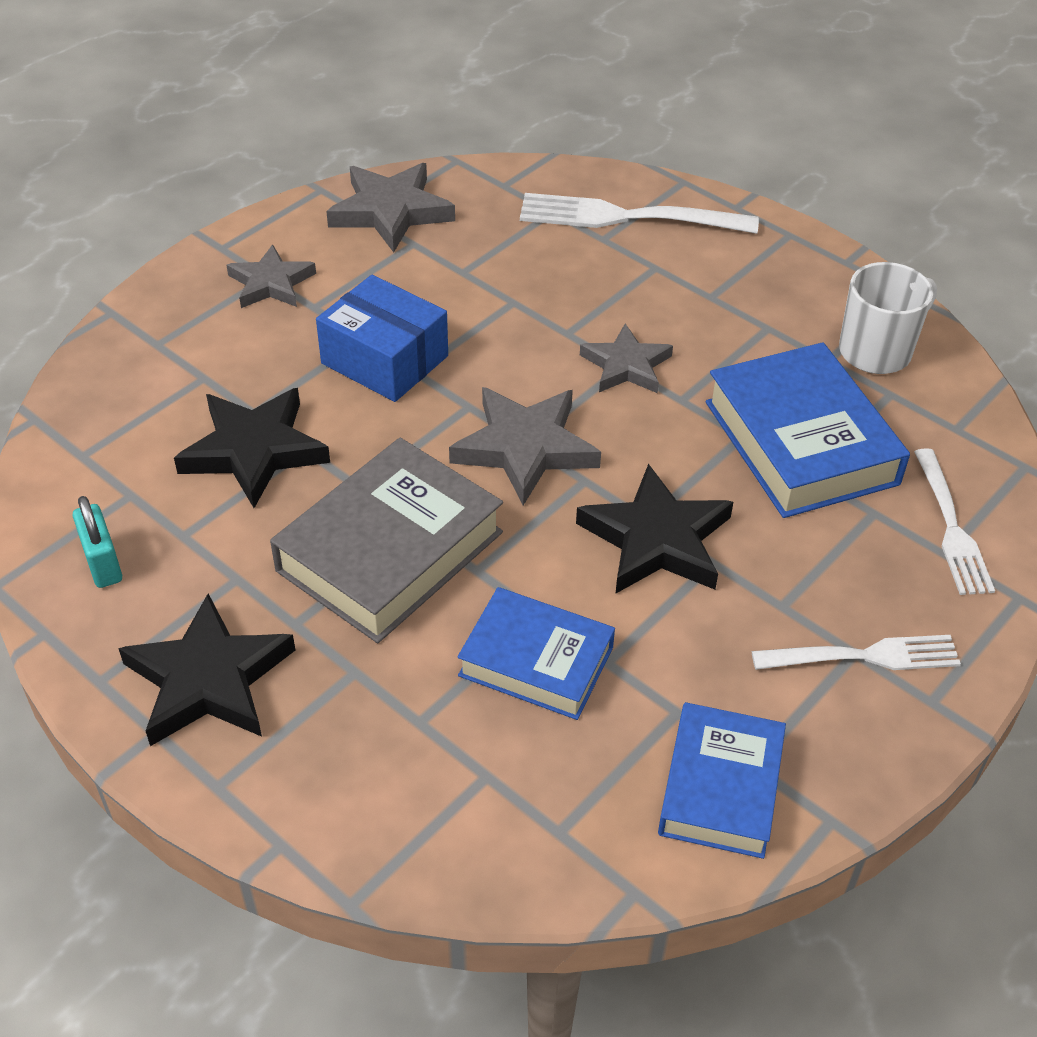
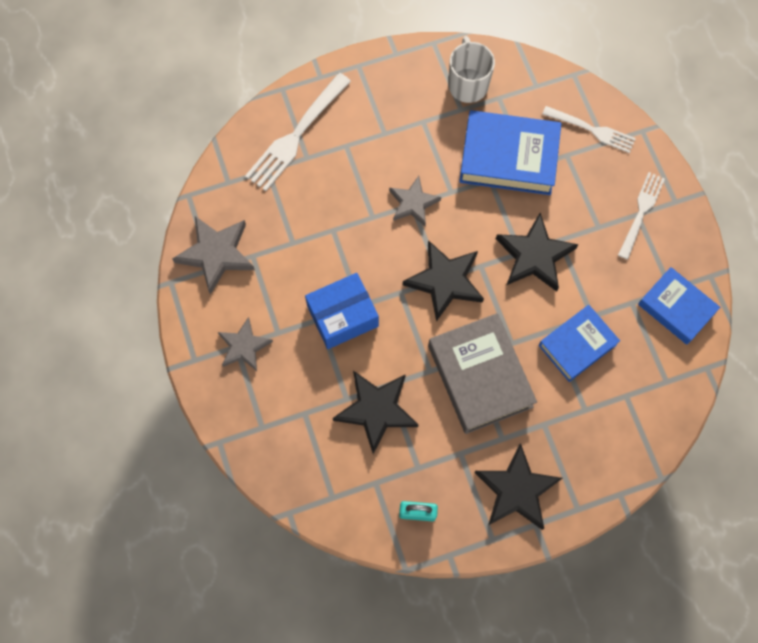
camera: 60 degrees left, 25 degrees up
(525, 448) = (445, 281): grey star -> black star

